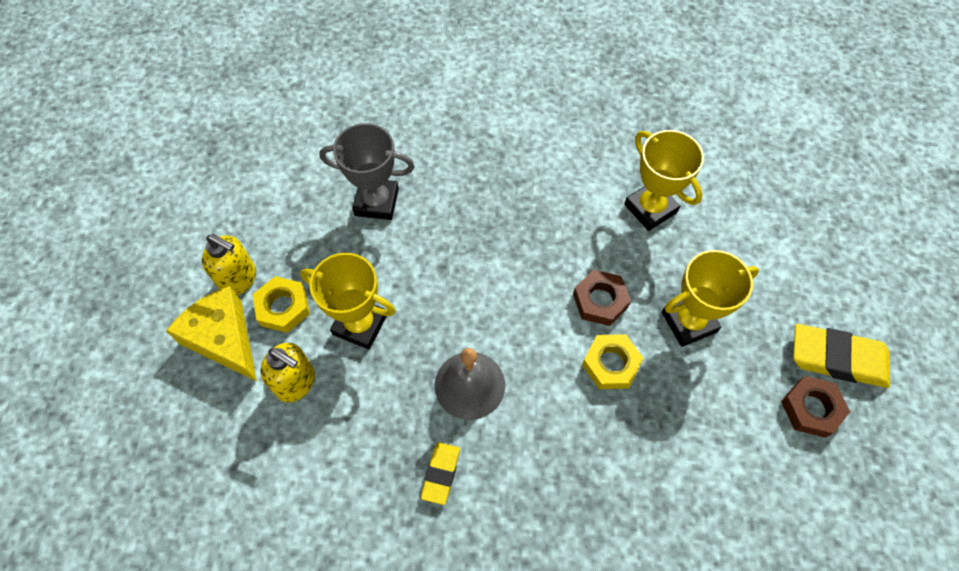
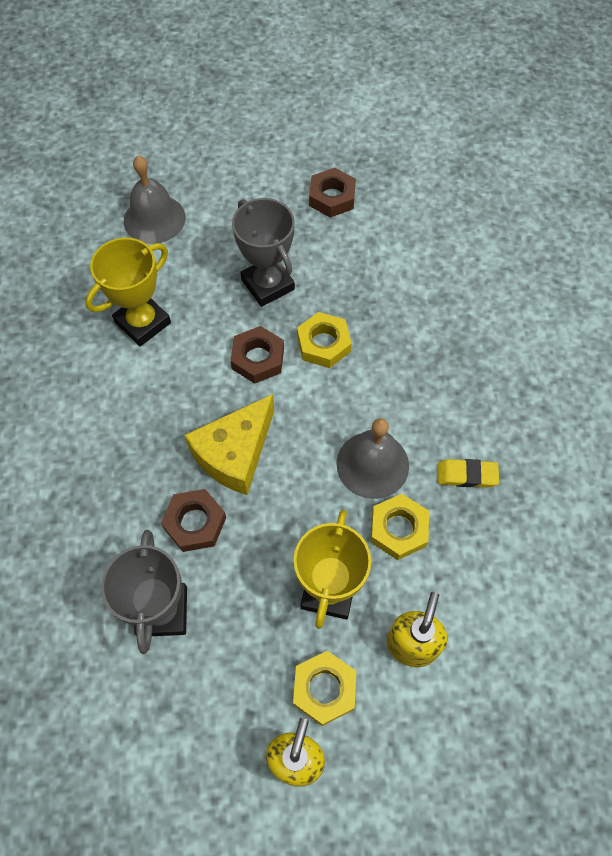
camera: 100 degrees left, 0 degrees up
(224, 339) = (379, 751): yellow cheese -> yellow cheese (235, 453)
(400, 394) = (398, 529): none -> yellow nut
(444, 231) = (195, 523): none -> brown nut
(689, 322) = (267, 284): yellow trophy -> grey trophy
(777, 227) = (154, 219): none -> grey bell
(837, 359) = (283, 179): yellow eraser -> none

